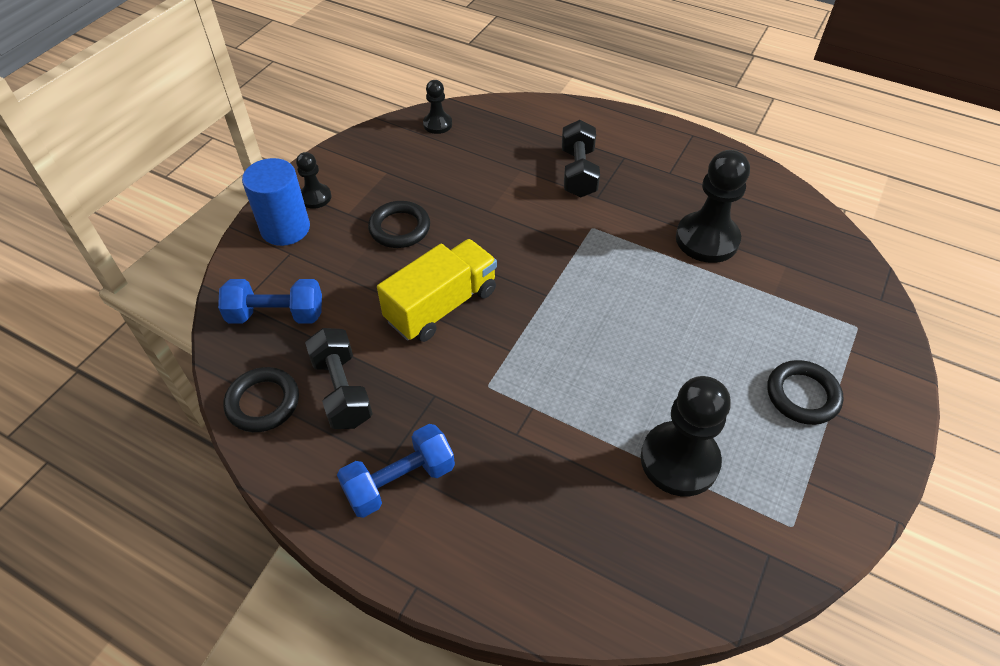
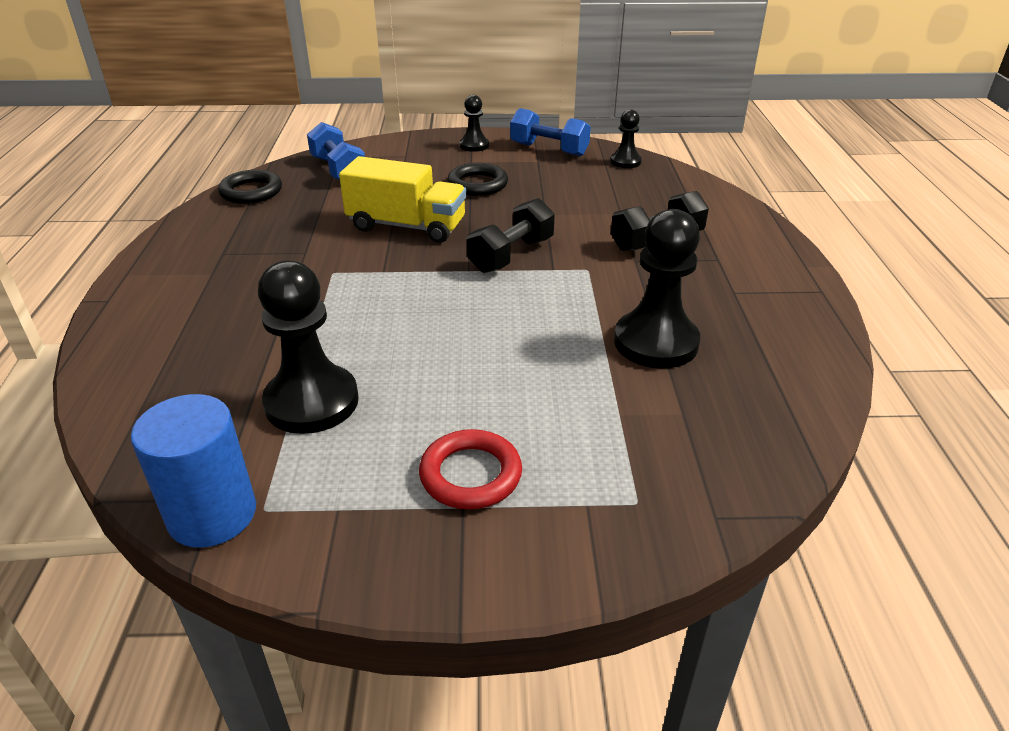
camera: 60 degrees right, 15 degrees down
(285, 228) = (429, 146): blue cylinder -> blue cylinder (212, 514)
(342, 390) = (283, 215): black dumbbell -> black dumbbell (511, 255)
(399, 481) = (206, 263): blue dumbbell -> blue dumbbell (549, 149)
(802, 395) = (470, 474): black ring -> red ring

